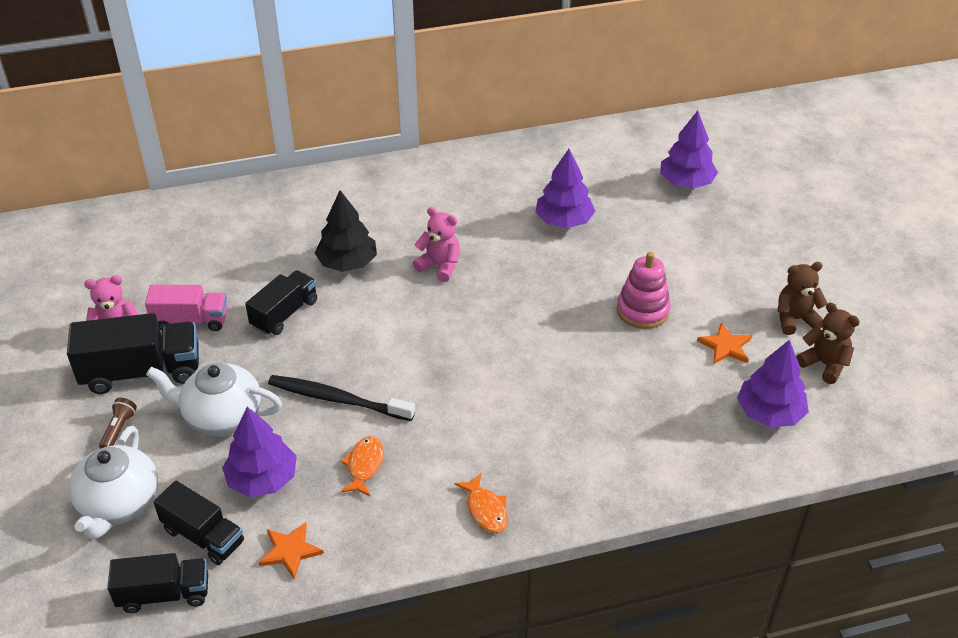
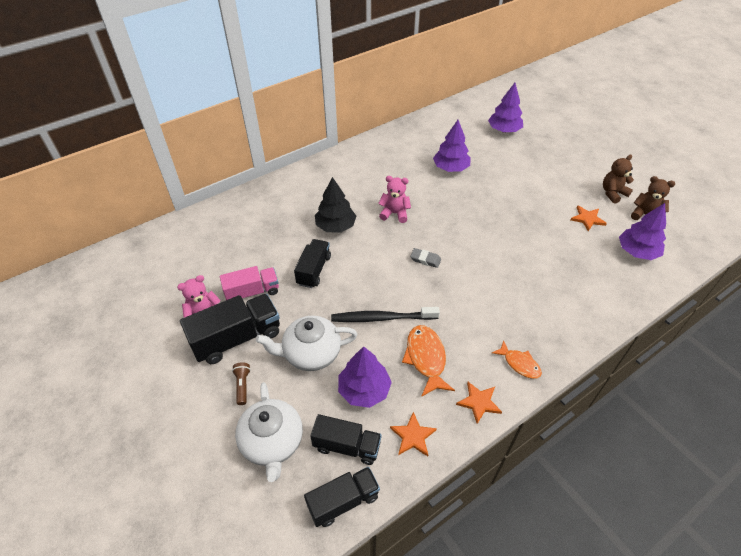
camera: 20 degrees left, 5 degrees up
(364, 466) = (426, 358): orange fish -> orange fish, size x1.56
(399, 539) = (479, 402): none -> orange star
(443, 340) = (425, 259): none -> grey eraser
(642, 310) = (529, 210): pink stacking toy -> none

